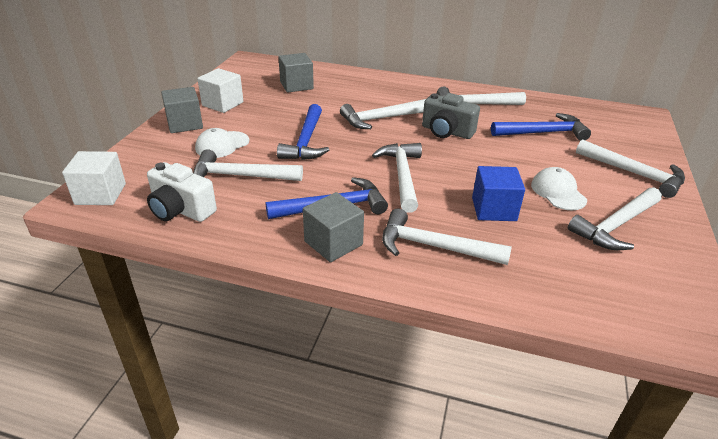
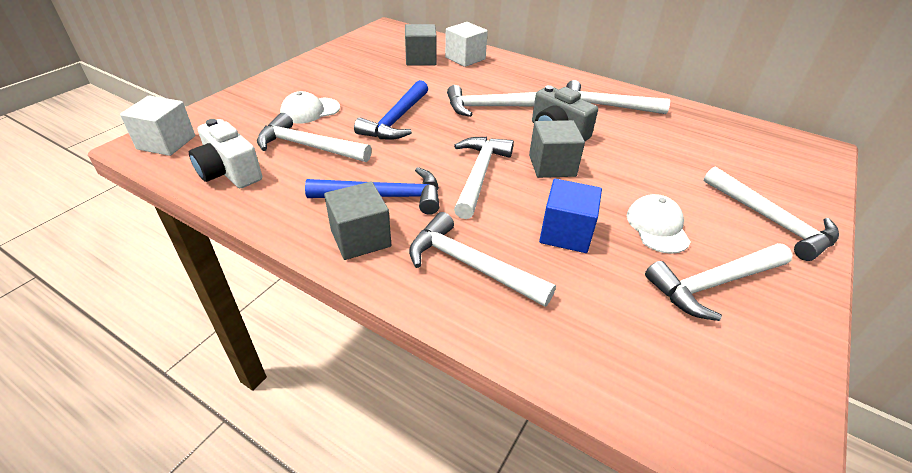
camera: 15 degrees right, 5 degrees up
(185, 124) = (287, 84): grey cube -> grey cube (552, 166)
(222, 104) = (335, 68): white cube -> white cube (465, 58)
(542, 133) = (674, 151): blue hammer -> none

